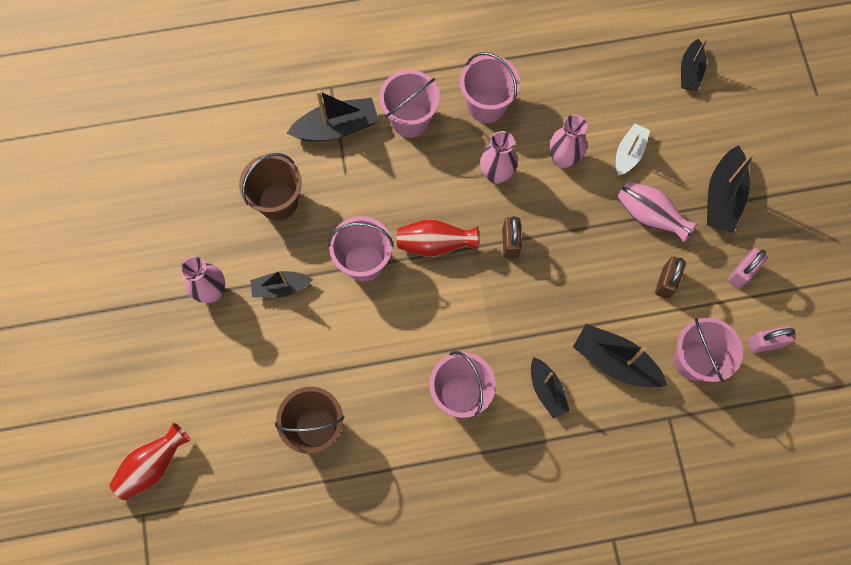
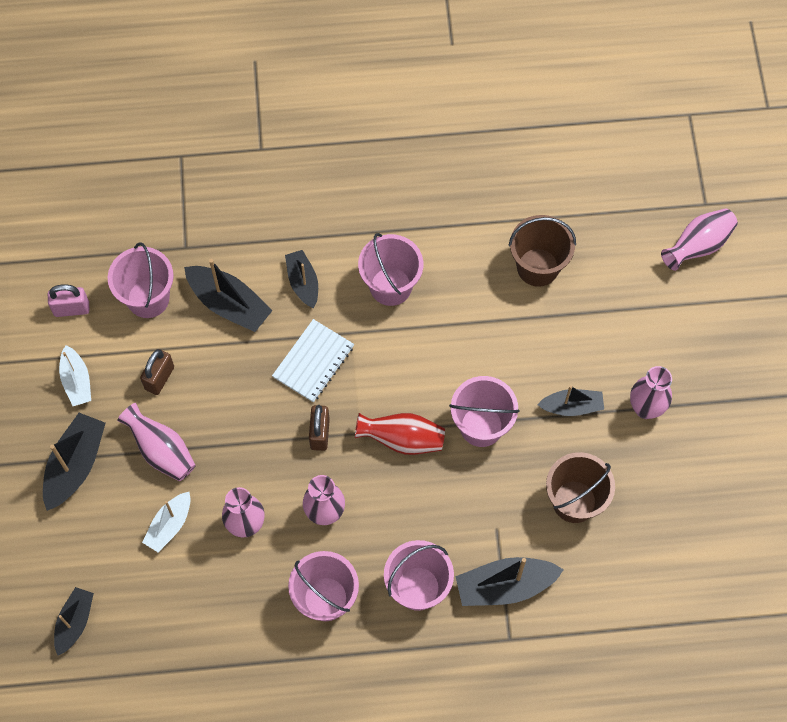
camera: 175 degrees left, 5 degrees down
(153, 465) = (698, 246): red vase -> pink vase
(525, 310) = (313, 362): none -> white notebook
(741, 273) = (77, 381): pink padlock -> white boat

